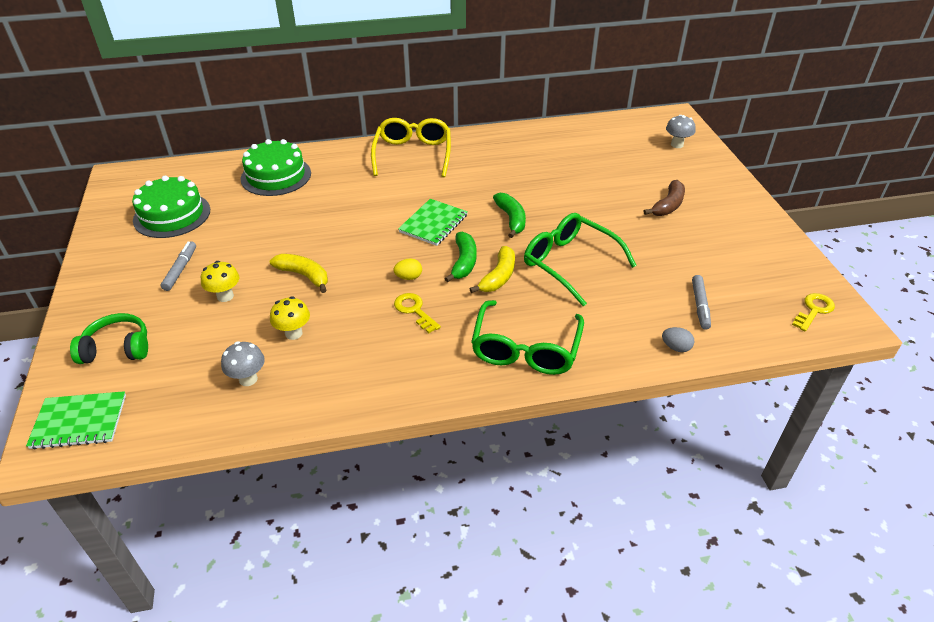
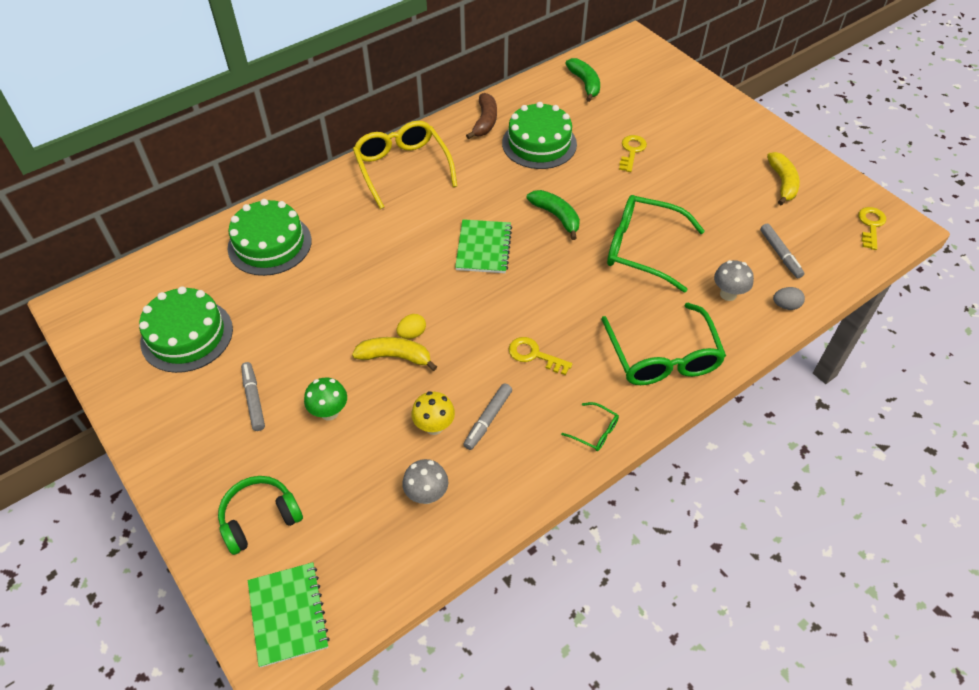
camera: 25 degrees left, 10 degrees up
(79, 421) = (288, 614): green notebook -> green notebook turned 75 degrees counterclockwise
(225, 296) = (329, 412): yellow mushroom -> green mushroom
(339, 343) = (488, 419): none -> grey marker
(408, 277) = (502, 320): yellow egg -> yellow egg (412, 334)
(421, 384) = (595, 431): none -> green glasses
(463, 262) = (544, 283): green banana -> green banana (585, 84)
(498, 277) = (587, 288): yellow banana -> yellow banana (782, 183)
(536, 166) = (539, 143): none -> green cake
(614, 191) = (631, 151): none -> yellow key
(668, 205) = (689, 152): brown banana -> brown banana (485, 122)
(677, 145) = (655, 76): grey mushroom -> grey mushroom (728, 294)

